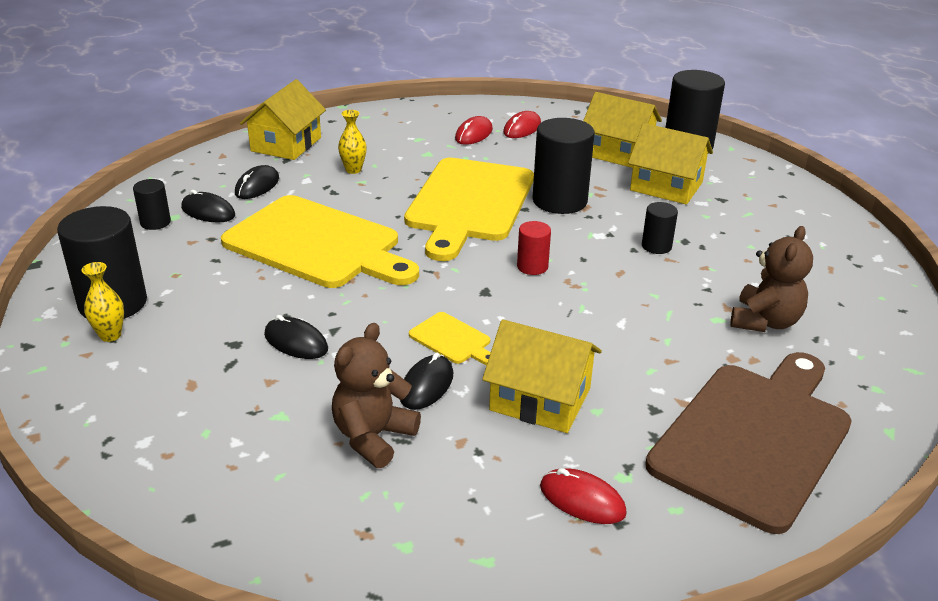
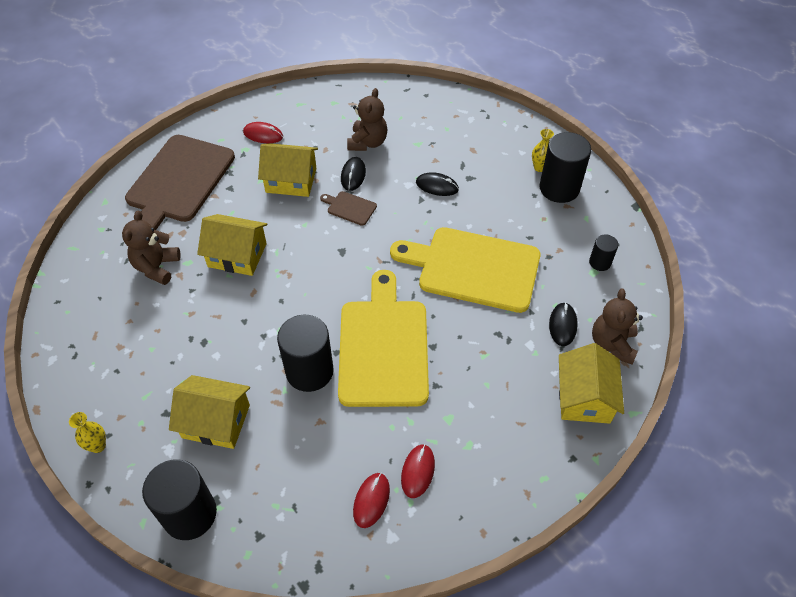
camera: 165 degrees right, 20 degrees up
(208, 212) = (574, 283): black mouse -> none
(220, 167) = (612, 344): none -> brown teddy bear
(353, 170) = (500, 371): yellow vase -> yellow vase (98, 446)
(452, 340) = (350, 208): yellow cutting board -> brown cutting board
(532, 267) = (316, 282): red cylinder -> none
(618, 152) = (264, 476): yellow house -> yellow house (237, 255)
(656, 246) = (226, 329): black cylinder -> none

